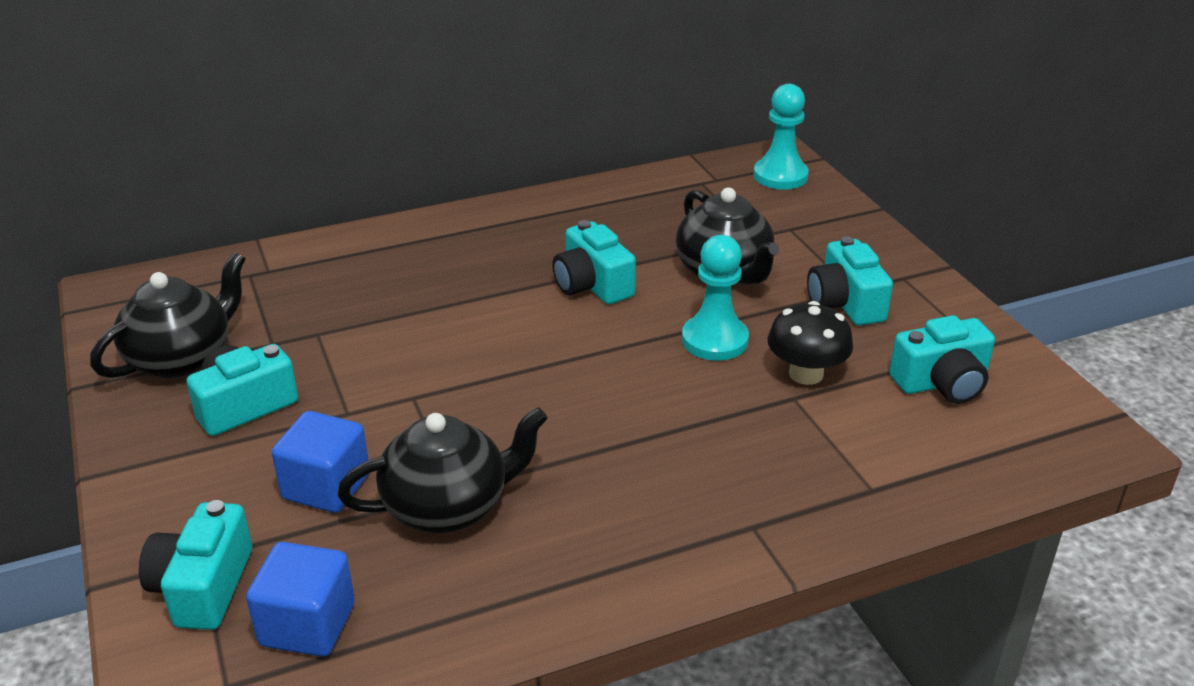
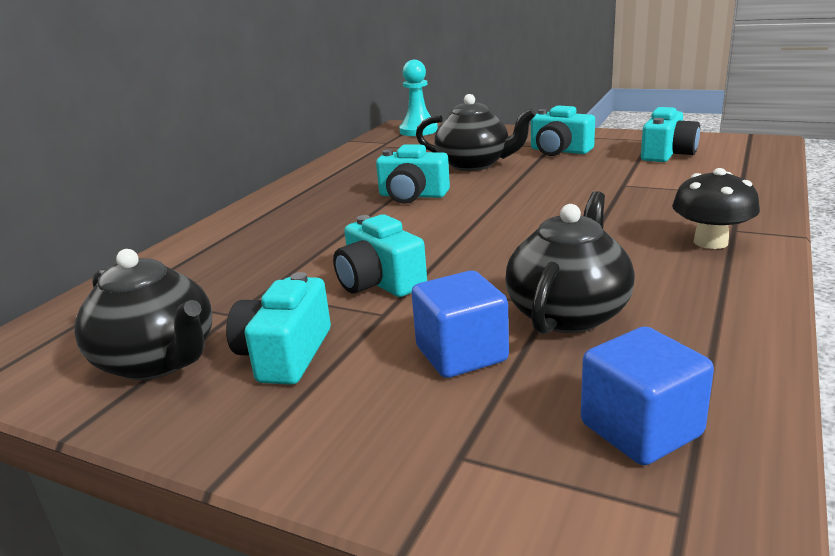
camera: 40 degrees left, 10 degrees down
(182, 358) = (159, 361): black teapot -> black teapot turned 135 degrees clockwise
(203, 587) = (506, 471): turquoise camera -> turquoise camera (379, 282)
(714, 340) = (533, 185): turquoise pawn -> none
(806, 374) = (606, 176): black mushroom -> black mushroom (710, 242)

